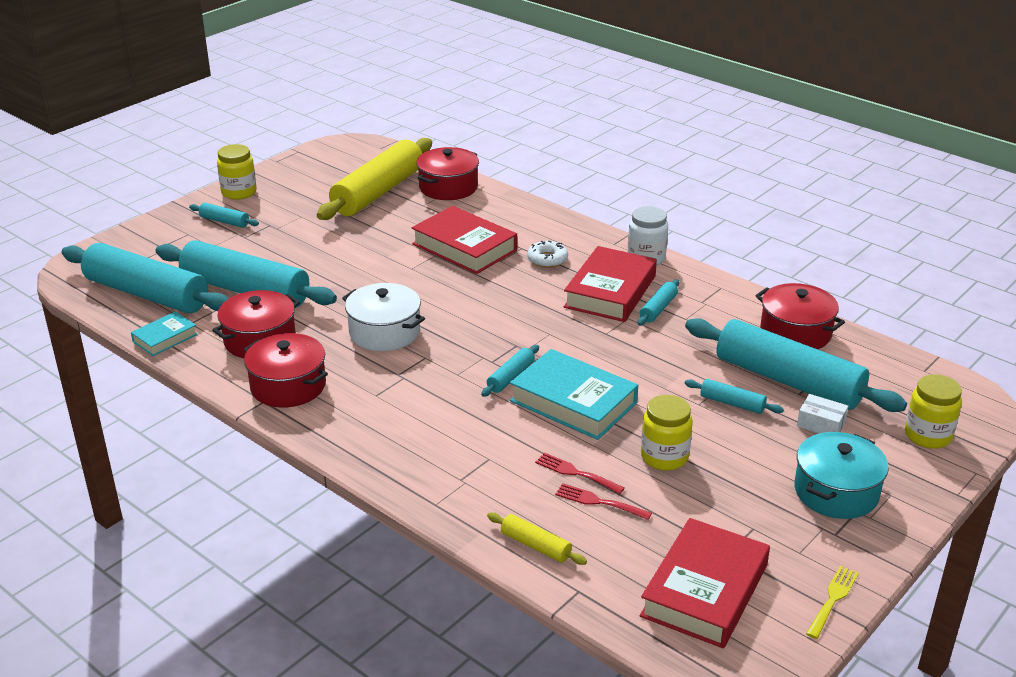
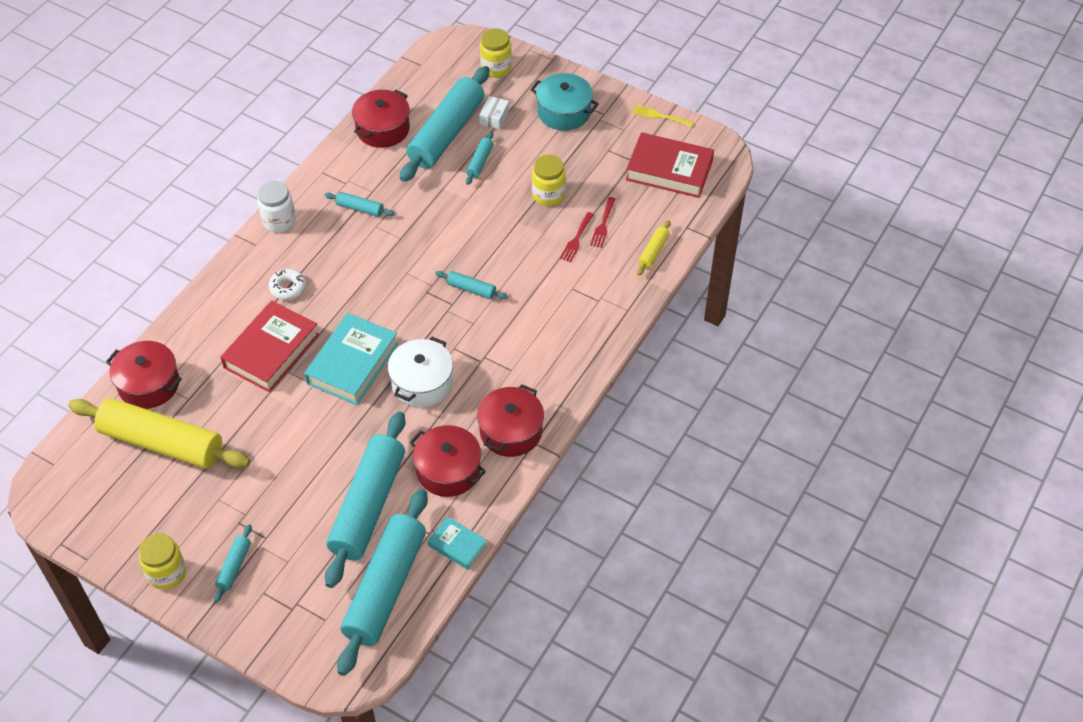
camera: 100 degrees left, 20 degrees up
(573, 402) = (496, 249): turquoise book -> turquoise book (352, 363)
(610, 291) = (337, 240): red book -> none

